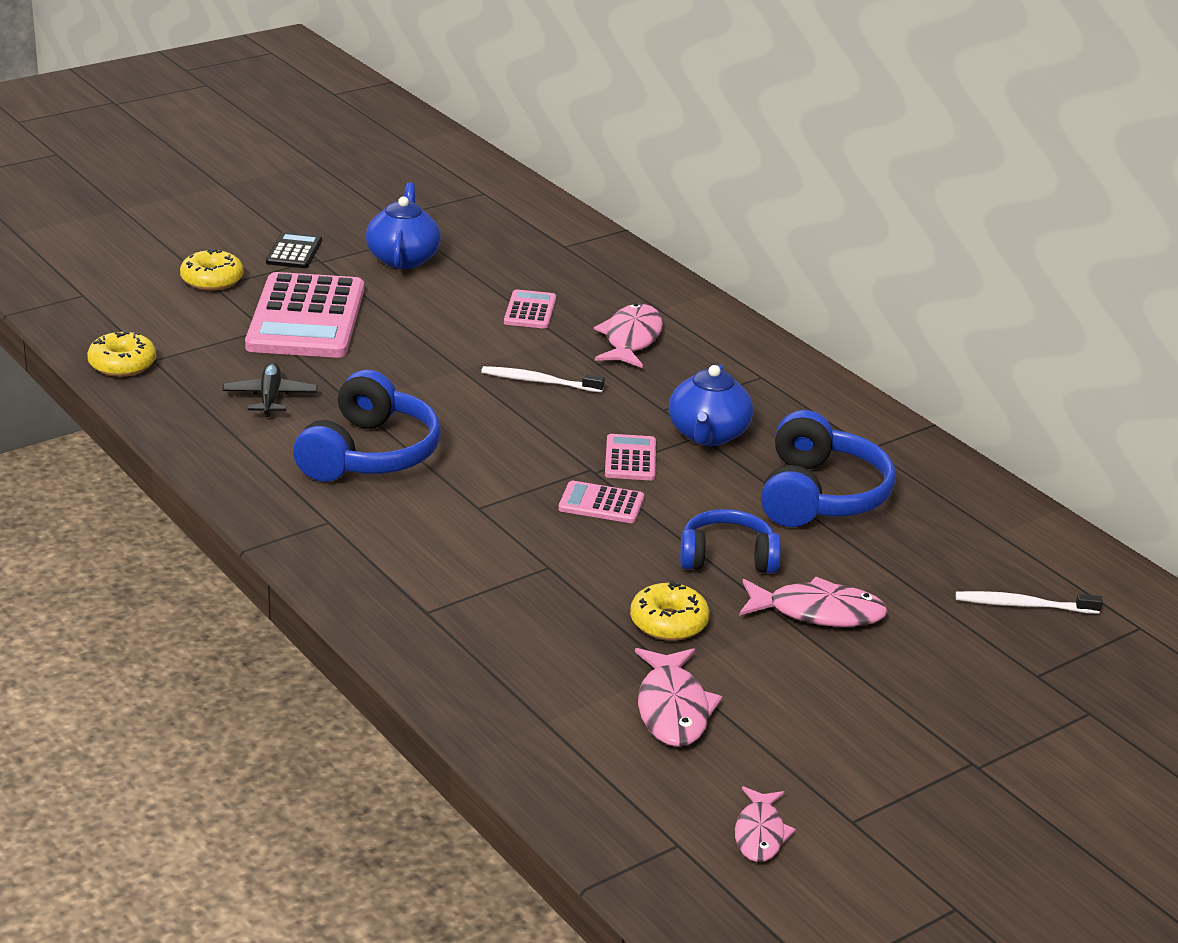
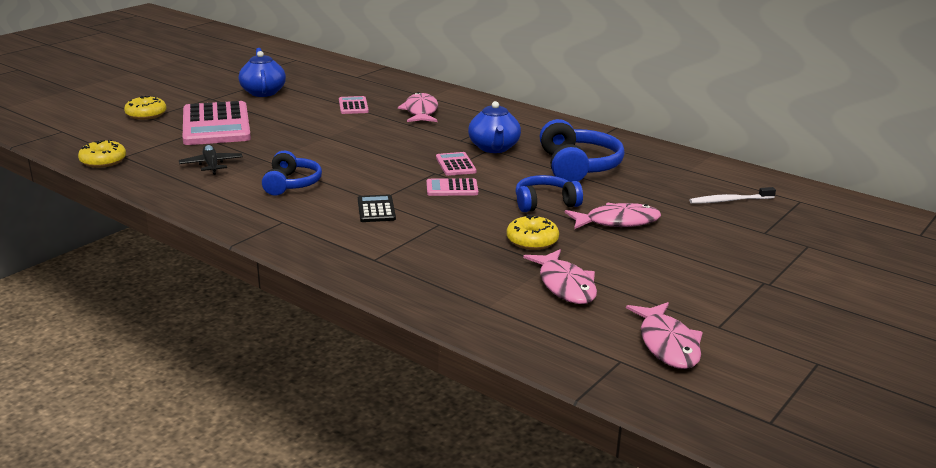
camera: 15 degrees left, 5 degrees down
(294, 252) = (193, 96): black calculator -> black calculator (376, 209)
(369, 454) = (291, 184): blue headphones -> blue headphones, size x0.65
(539, 382) = (378, 136): white toothbrush -> none
(760, 834) = (667, 344): pink fish -> pink fish, size x1.53

